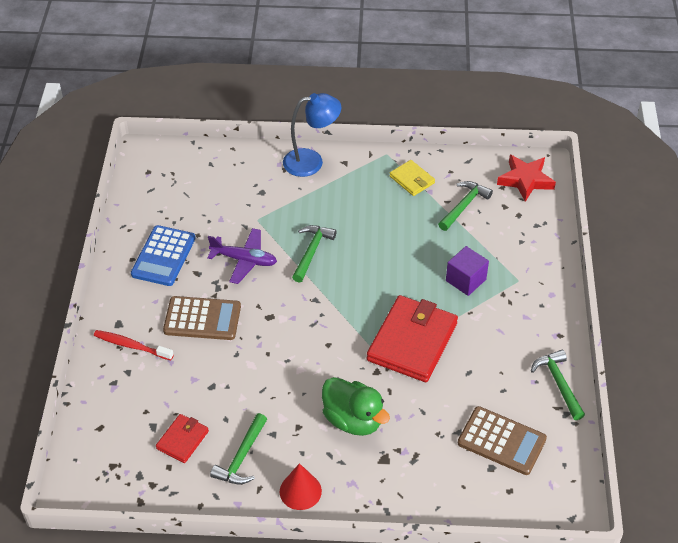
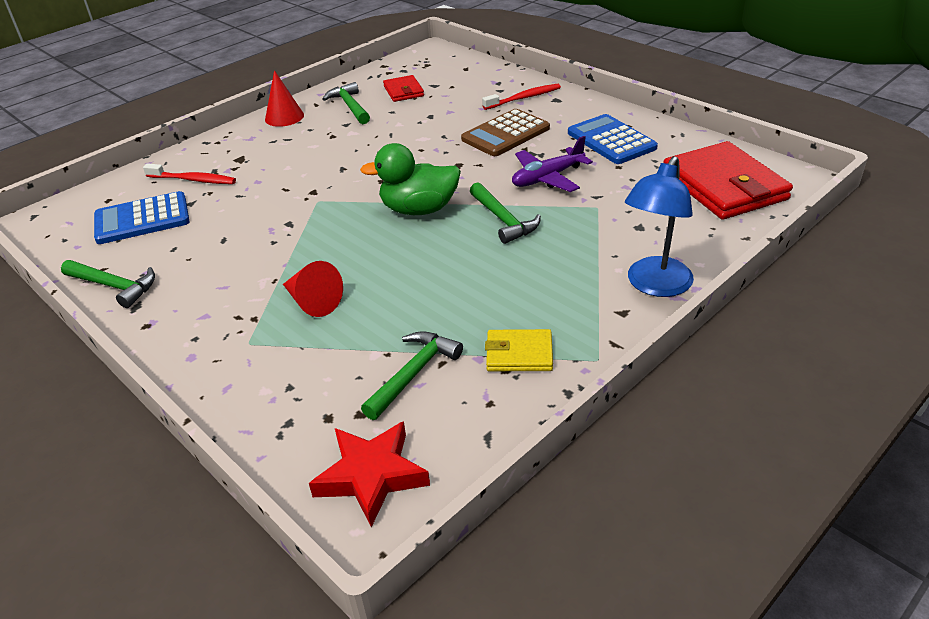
camera: 135 degrees right, 10 degrees down
(353, 420) = (293, 160): green duck -> green duck (419, 209)
(412, 342) = (306, 225): red wallet -> red wallet (724, 186)
(436, 460) = (193, 180): none -> red toothbrush
(464, 206) = (413, 373): green hammer -> green hammer turned 135 degrees counterclockwise
(465, 280) = (312, 302): purple cube -> red cone
(501, 441) = (142, 219): brown calculator -> blue calculator

